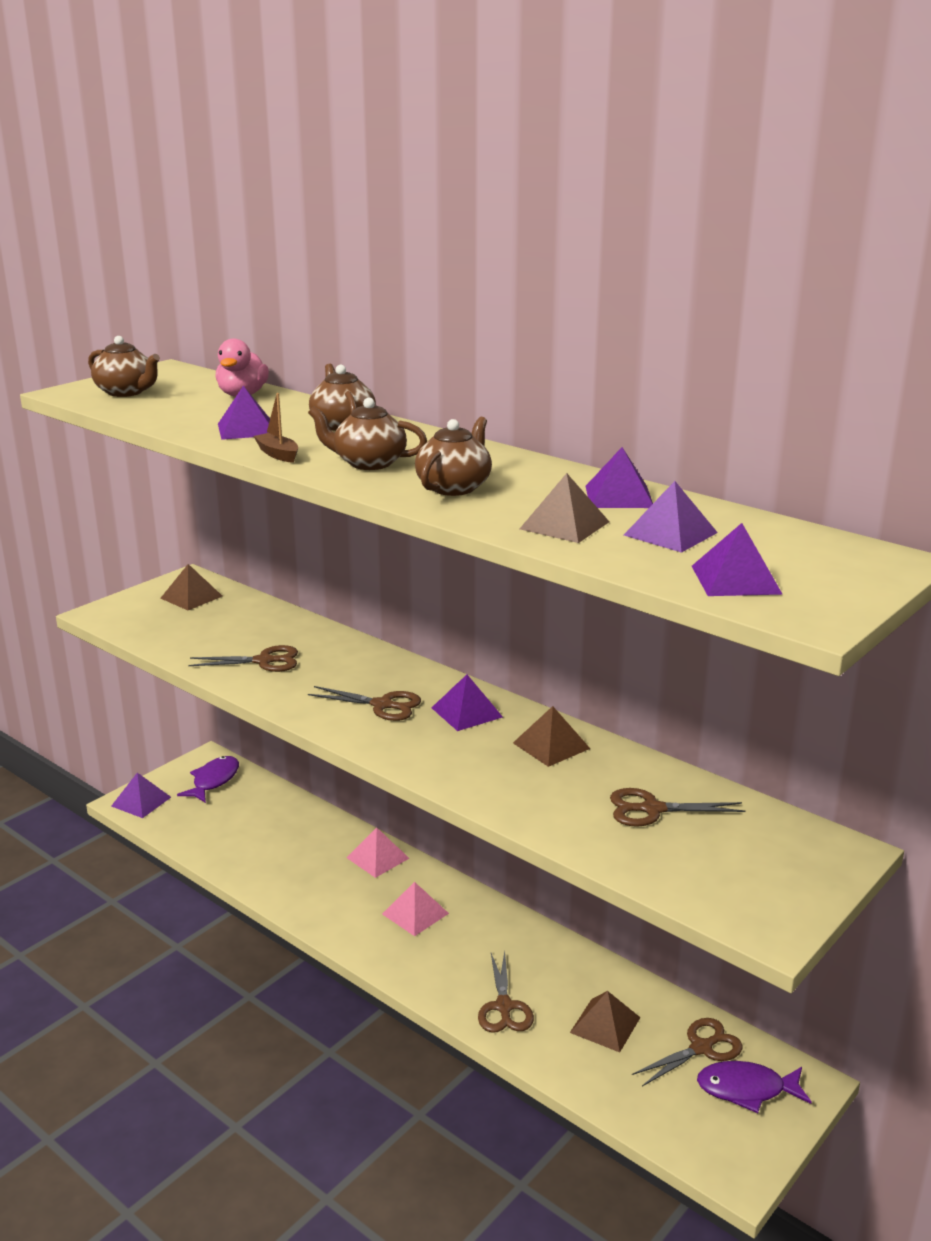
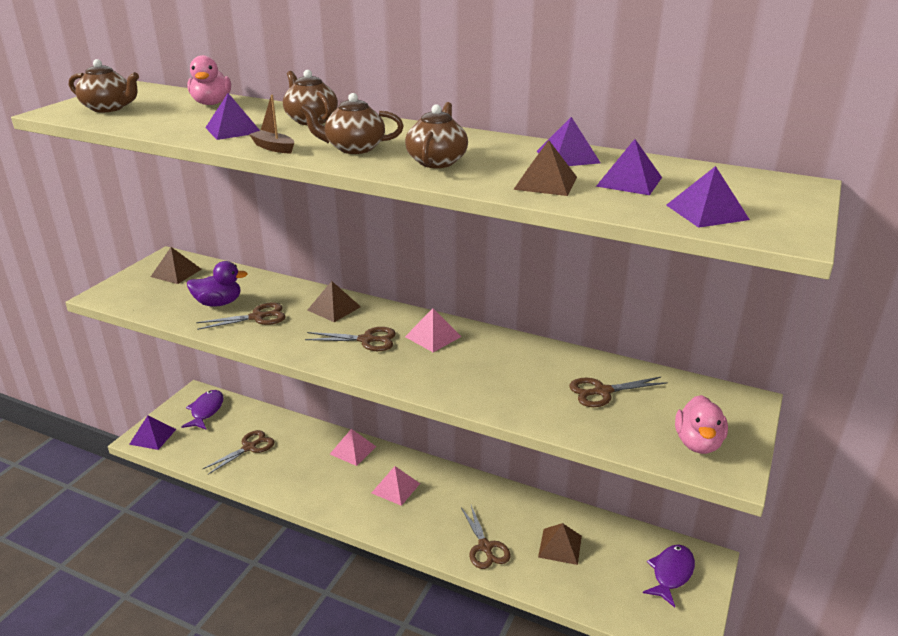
camera: 15 degrees left, 5 degrees up
(225, 639) = (218, 303): none -> purple duck
(467, 712) = (433, 336): purple pyramid -> pink pyramid
(551, 745) = (507, 353): brown pyramid -> brown pyramid (334, 308)
(701, 1048) = (630, 550): brown scissors -> brown scissors (249, 447)
(746, 890) = (698, 443): none -> pink duck
(746, 1089) = (671, 574): purple fish -> purple fish turned 135 degrees clockwise

